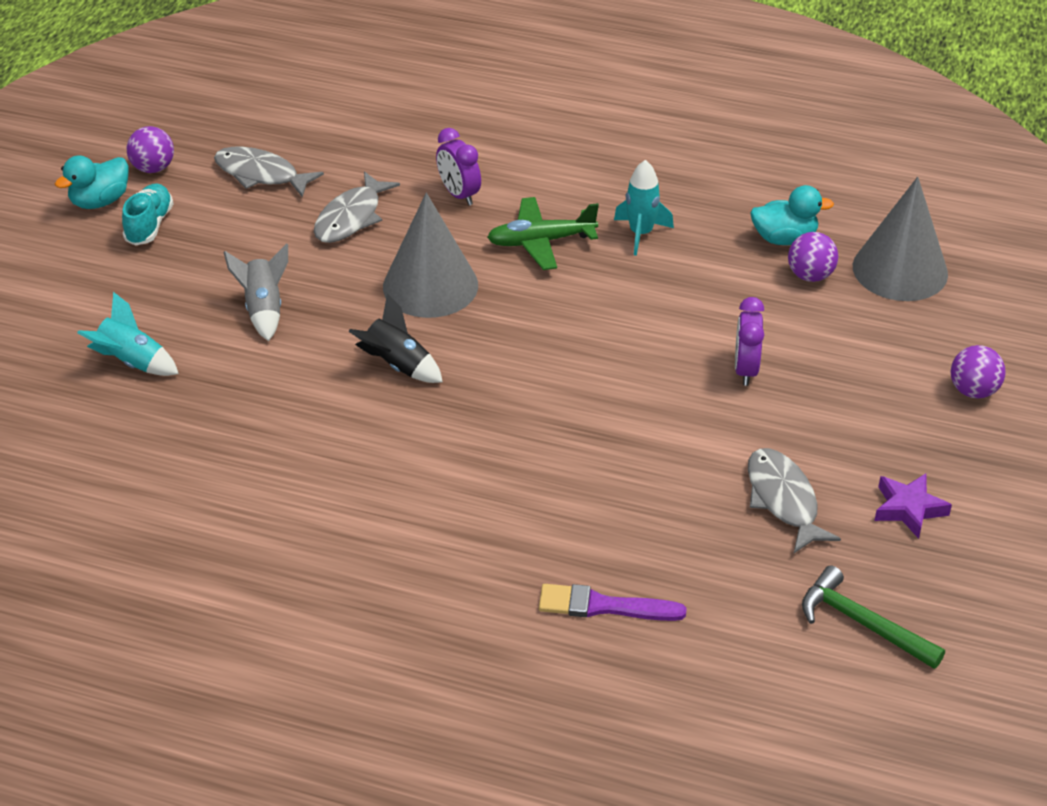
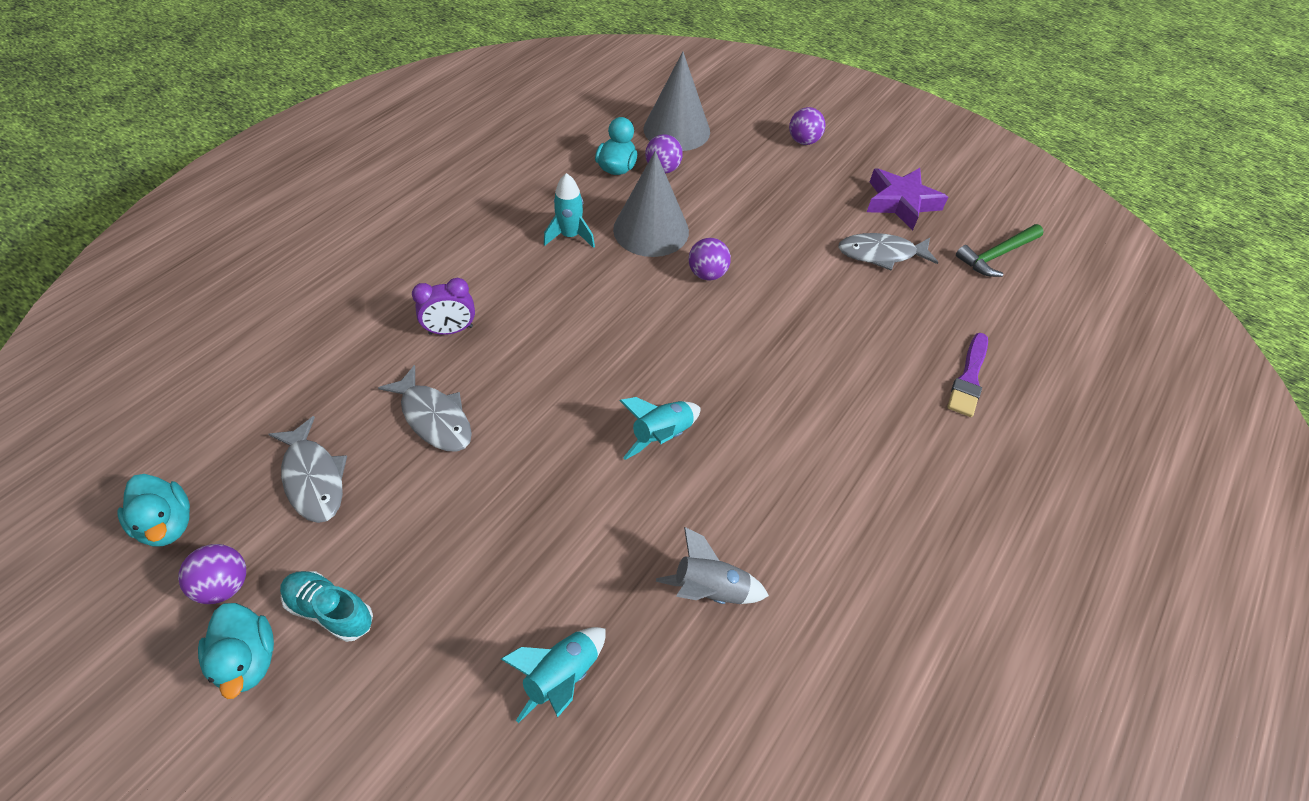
camera: 75 degrees left, 10 degrees up
(193, 122) = (168, 524): none -> turquoise duck
(261, 174) = (313, 478): grey fish -> grey fish turned 75 degrees counterclockwise
(264, 309) = (534, 525): grey rocket -> grey rocket (710, 589)
(397, 365) = (662, 435): black rocket -> turquoise rocket
(430, 286) = (566, 384): grey cone -> grey cone (651, 230)
(541, 241) = (547, 295): green plane -> none
(646, 351) = (707, 274): none -> purple ball
(745, 369) = (747, 230): purple clock -> none
(908, 509) = (901, 202): purple star -> purple star, size x1.54

